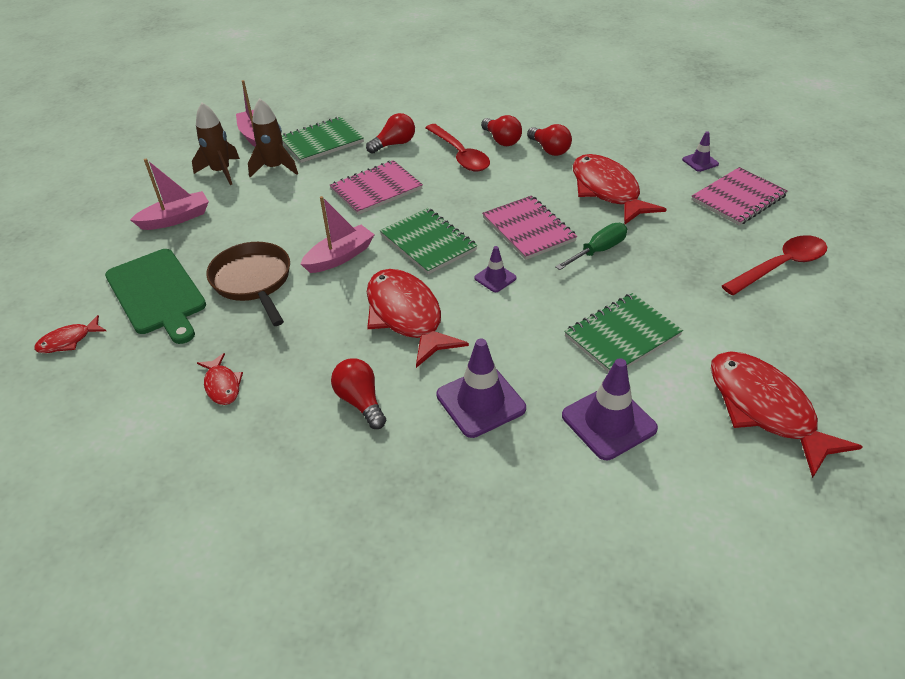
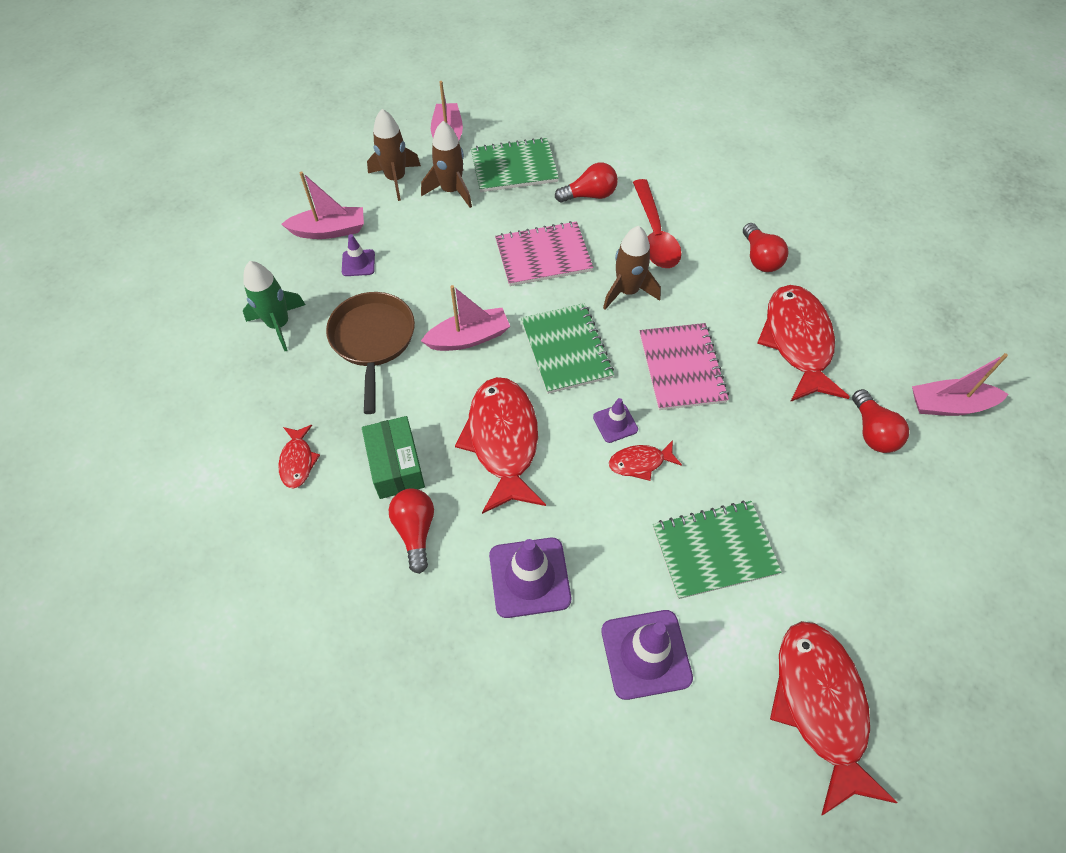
camera: 20 degrees right, 15 degrees up
(68, 341) = (182, 355): red fish -> red fish (640, 463)
(157, 294) = (279, 325): green cutting board -> green rocket
(318, 361) = (396, 465): none -> green box
(458, 194) = (627, 291): none -> brown rocket
(501, 140) = (711, 226): red light bulb -> red light bulb (872, 432)
(598, 251) = (744, 425): green screwdriver -> none
(700, 162) = (932, 334): purple traffic cone -> purple traffic cone (358, 263)
(738, 198) = (949, 405): pink notebook -> pink boat
(780, 266) = (945, 522): red spoon -> none

